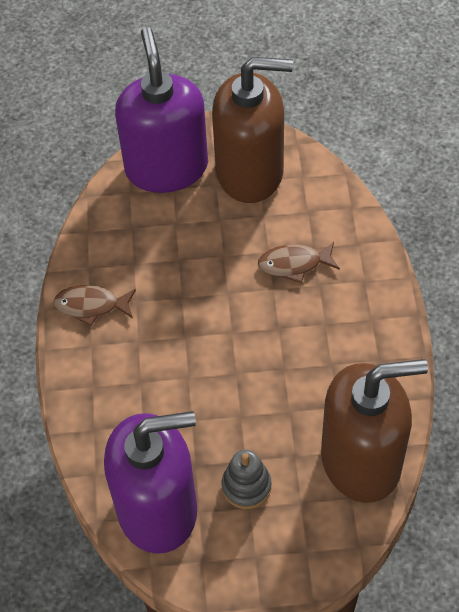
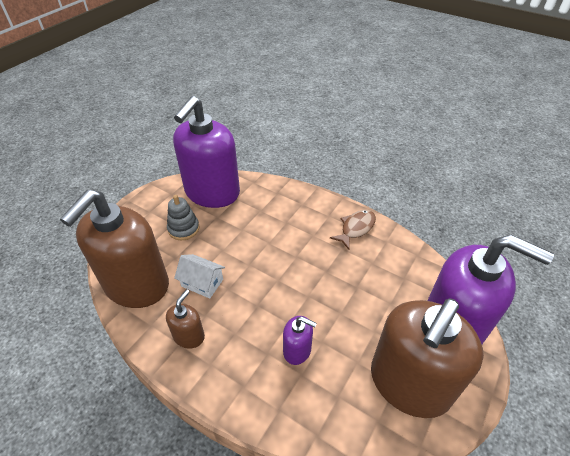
camera: 125 degrees right, 10 degrees down
(294, 264) = (297, 350): brown fish -> purple soap dispenser
(299, 398) = (202, 283): none -> white house
(364, 359) = (189, 336): none -> brown soap dispenser

